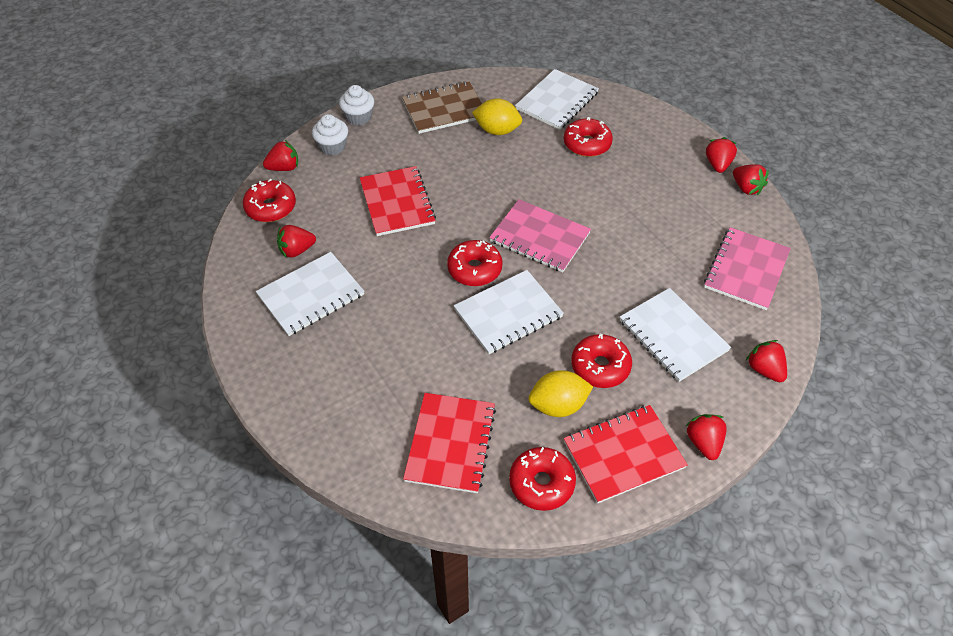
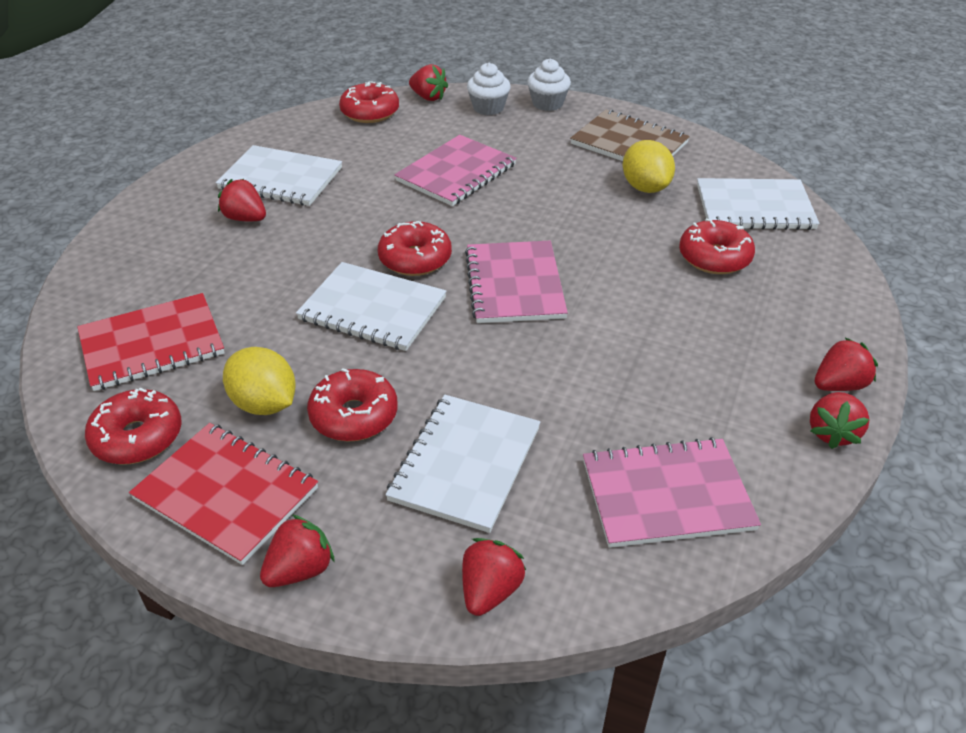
camera: 55 degrees right, 10 degrees down
(297, 250) = (330, 147): red strawberry -> red strawberry (245, 218)
(397, 202) = (456, 173): red notebook -> pink notebook

